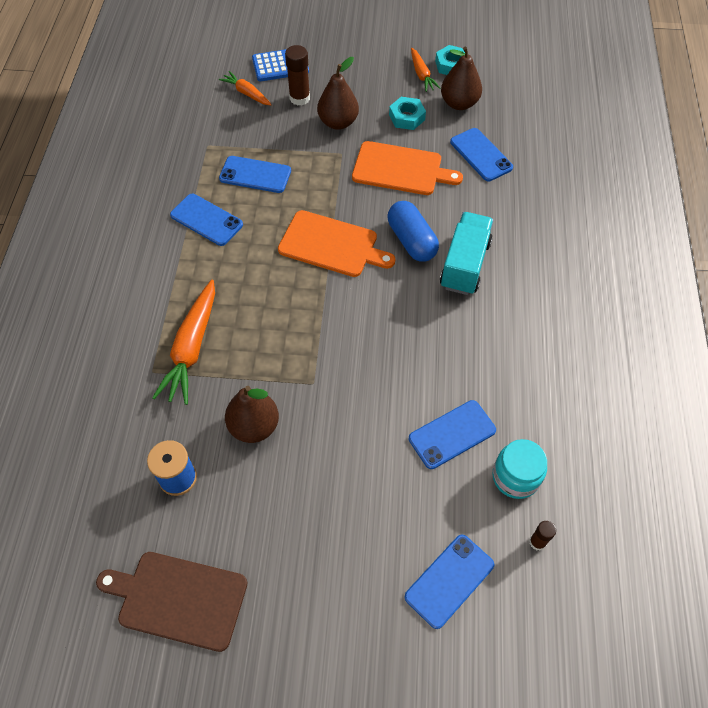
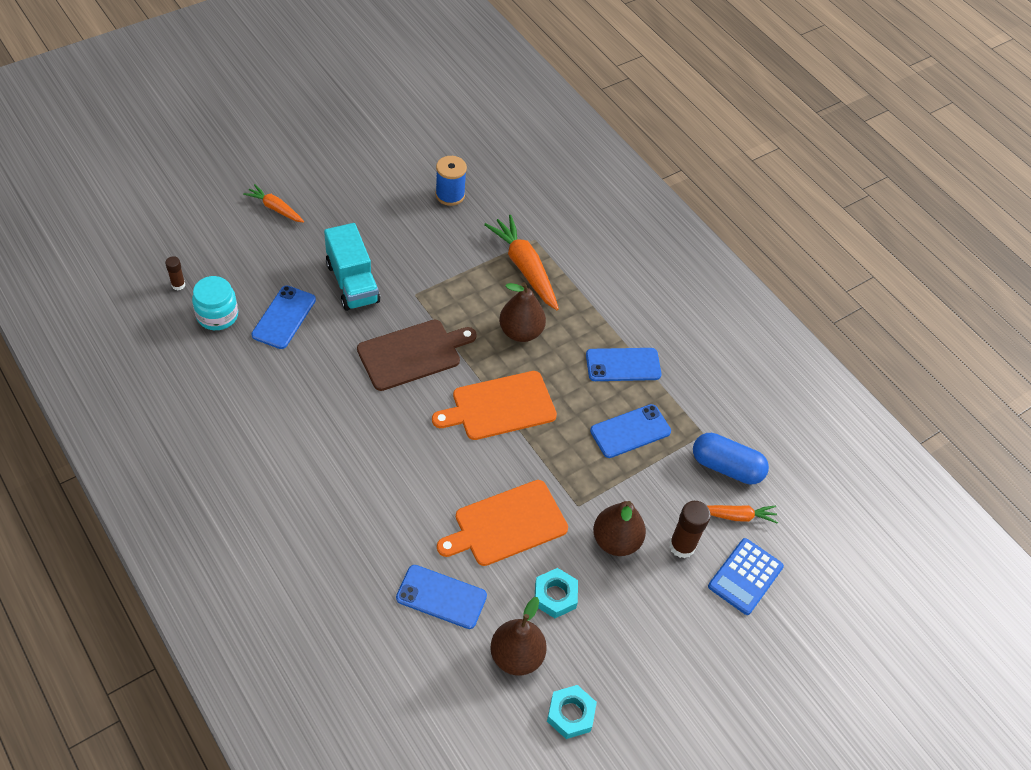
camera: 135 degrees right, 5 degrees down
(178, 599) = (388, 145): brown cutting board -> brown cutting board (413, 354)
(254, 426) = (430, 247): brown pear -> brown pear (520, 332)
(411, 241) = (434, 453): blue capsule -> blue capsule (726, 467)
(421, 74) = (591, 673): orange carrot -> orange carrot (275, 208)
(449, 580) = (227, 234): blue phone -> none
(465, 265) = (369, 459): turquoise truck -> turquoise truck (352, 283)

